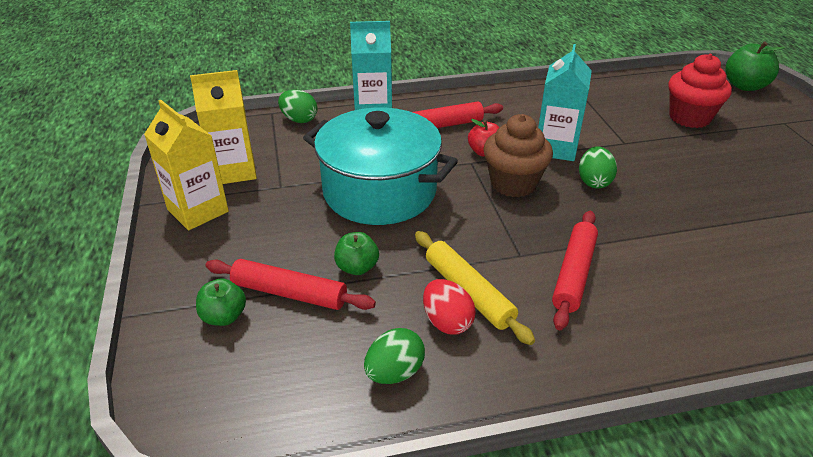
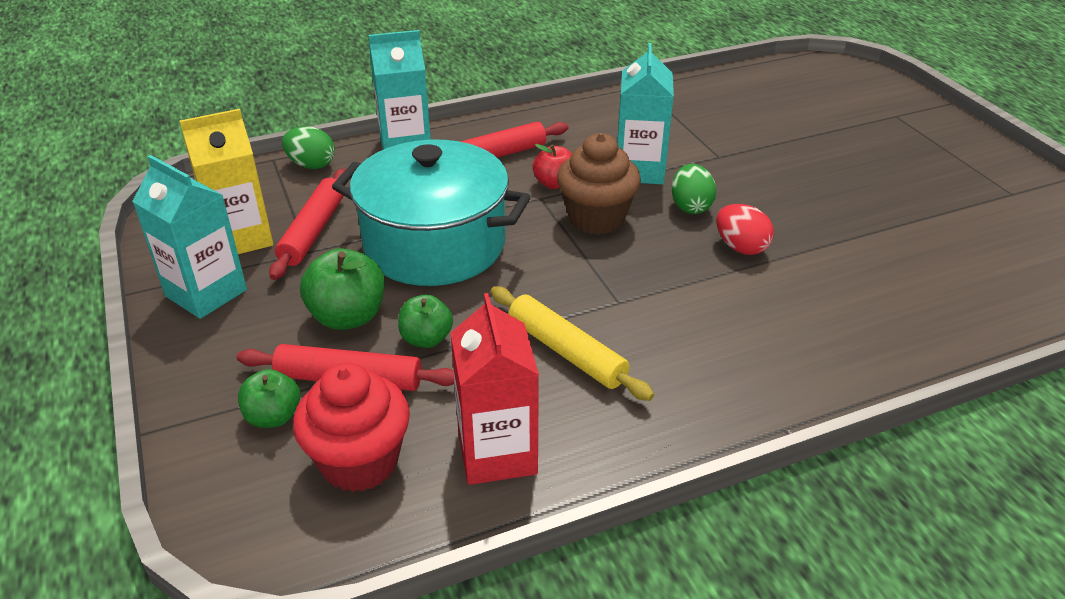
camera: 10 degrees left, 0 degrees up
(198, 211) = (206, 293): yellow carton -> turquoise carton
(394, 372) = (497, 453): green egg -> red carton
(447, 322) = (547, 388): red egg -> red egg (741, 247)
(574, 274) = (684, 316): red rolling pin -> red rolling pin (313, 231)
(689, 117) = (789, 119): red cupcake -> red cupcake (360, 462)
(744, 86) = (847, 75): green apple -> green apple (348, 317)

